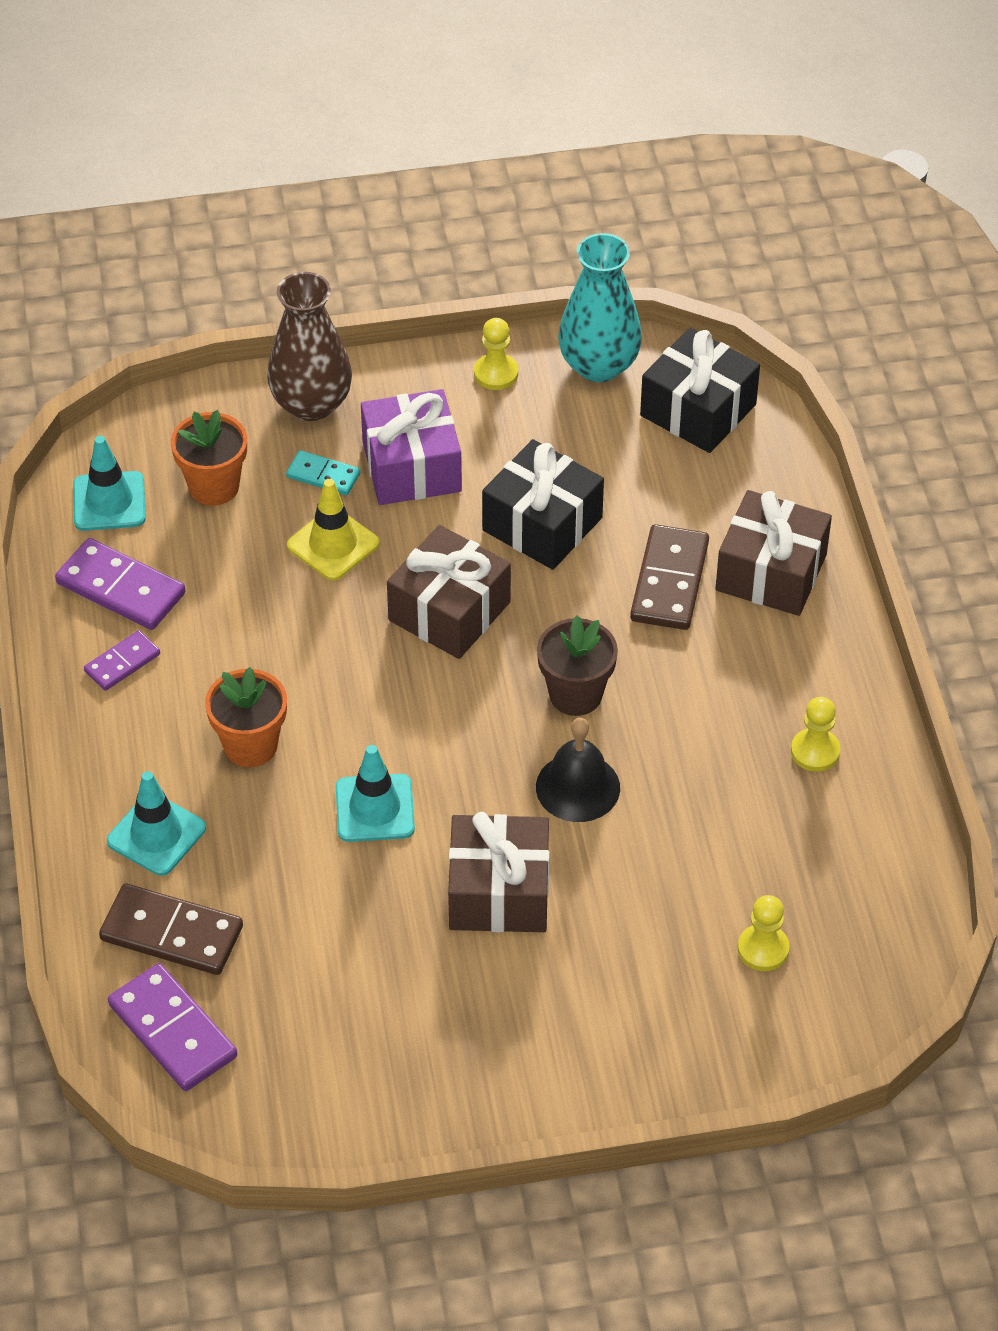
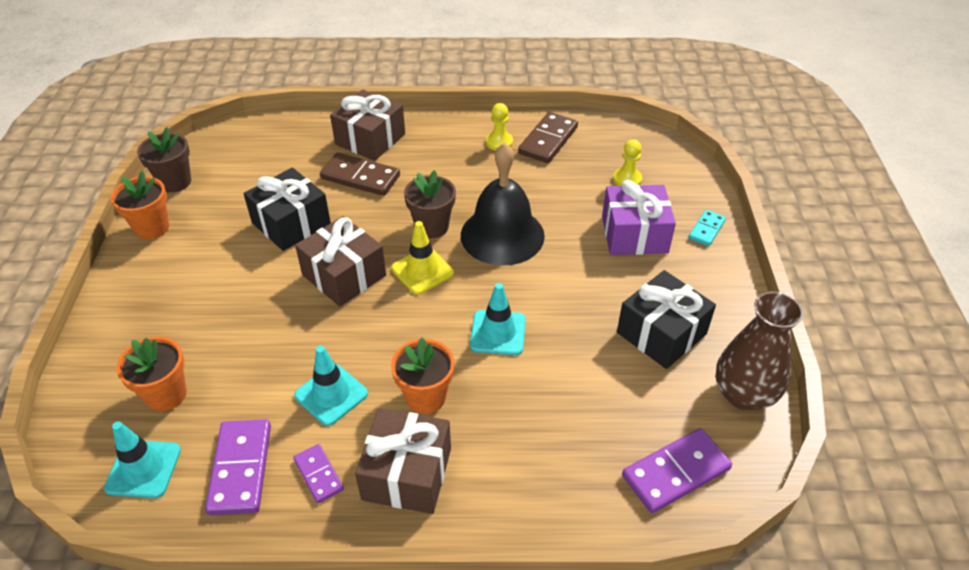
camera: 80 degrees left, 5 degrees down
(121, 588) = (240, 468): purple domino -> purple domino turned 45 degrees counterclockwise
(156, 835) = (495, 466): turquoise traffic cone -> turquoise traffic cone (331, 394)
(171, 933) = (588, 465): brown domino -> brown domino (548, 140)
(311, 403) = (118, 326): brown vase -> brown vase (743, 394)
(323, 475) = (191, 327): turquoise domino -> turquoise domino (706, 229)
(333, 544) = (258, 329): yellow traffic cone -> yellow traffic cone (422, 271)
(412, 467) = (210, 278): purple gift -> purple gift (634, 234)
(496, 373) = (152, 228): yellow pawn -> orange flower pot
(499, 892) = (575, 280): brown gift -> brown gift (407, 473)
(577, 787) = (502, 235): black bell -> black bell, size x1.61
(599, 365) = (175, 182): turquoise vase -> brown flower pot
(698, 410) = (236, 148): black gift -> black gift (661, 333)

